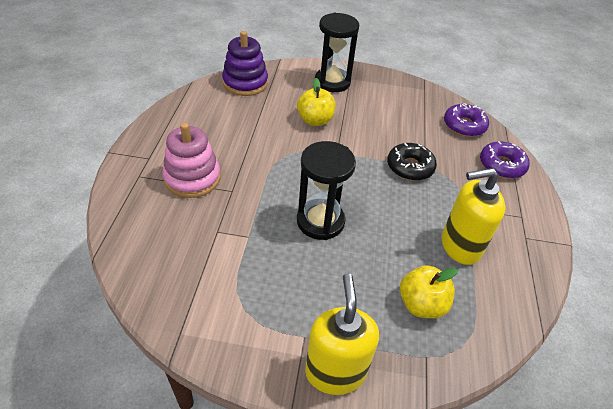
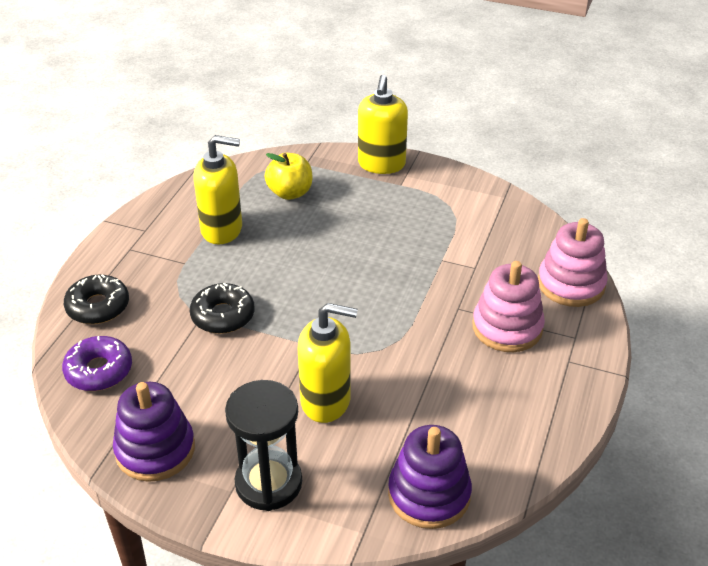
camera: 165 degrees left, 5 degrees down
(129, 223) = (571, 284): none -> pink stacking toy
(315, 120) = (326, 401): yellow apple -> yellow soap dispenser
(320, 221) = (361, 265): black hourglass -> none
(400, 91) = (155, 450): none -> purple stacking toy
(501, 165) = (98, 306): purple donut -> black donut

